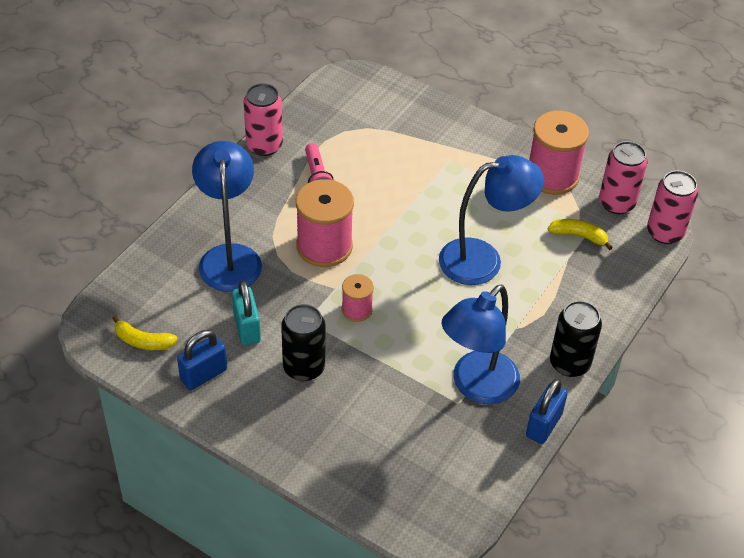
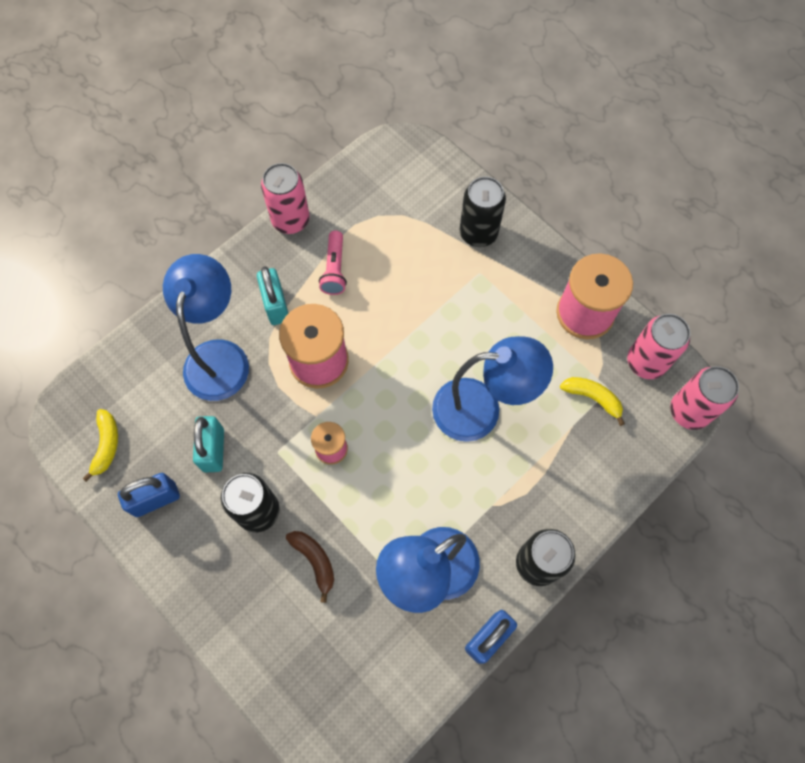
camera: 15 degrees right, 20 degrees up
(143, 341) = (106, 445): yellow banana -> yellow banana turned 120 degrees counterclockwise
(271, 211) = (276, 305): none -> turquoise padlock
(369, 396) = (315, 561): none -> brown banana
(439, 131) = (478, 233): none -> black can

